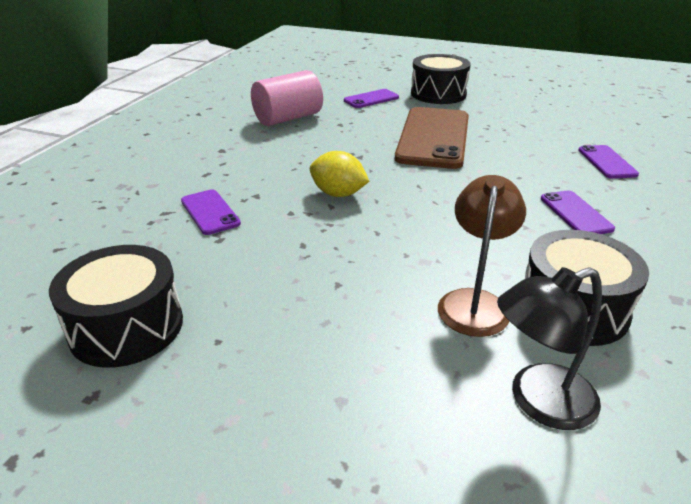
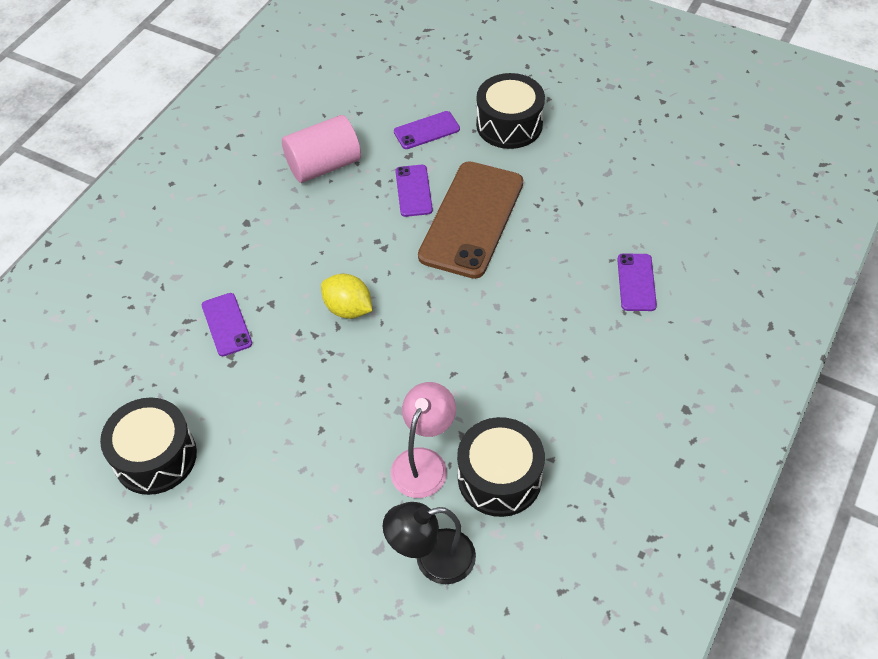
camera: 10 degrees right, 20 degrees up
(474, 302) = (424, 462): brown lamp -> pink lamp
(575, 213) = (561, 361): purple phone -> purple phone (414, 191)

